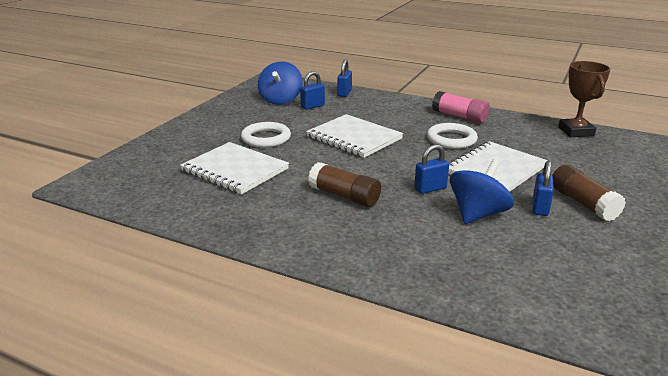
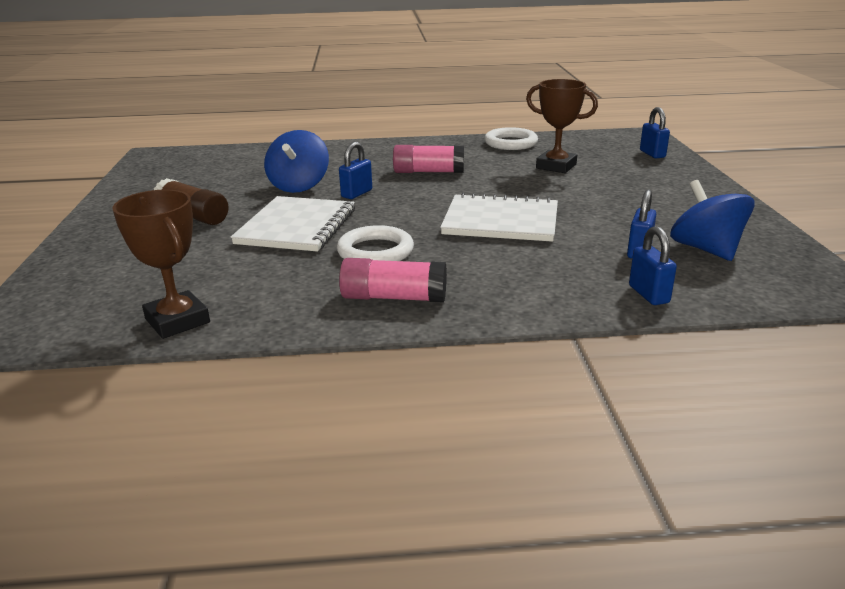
camera: 150 degrees right, 0 degrees up
(235, 170) = (556, 166): white notebook -> brown trophy
(266, 138) = (594, 196): white ring -> white ring (511, 143)
(344, 196) = (428, 172): brown glue stick -> pink glue stick
(540, 208) = (240, 203): blue padlock -> blue padlock (652, 154)

